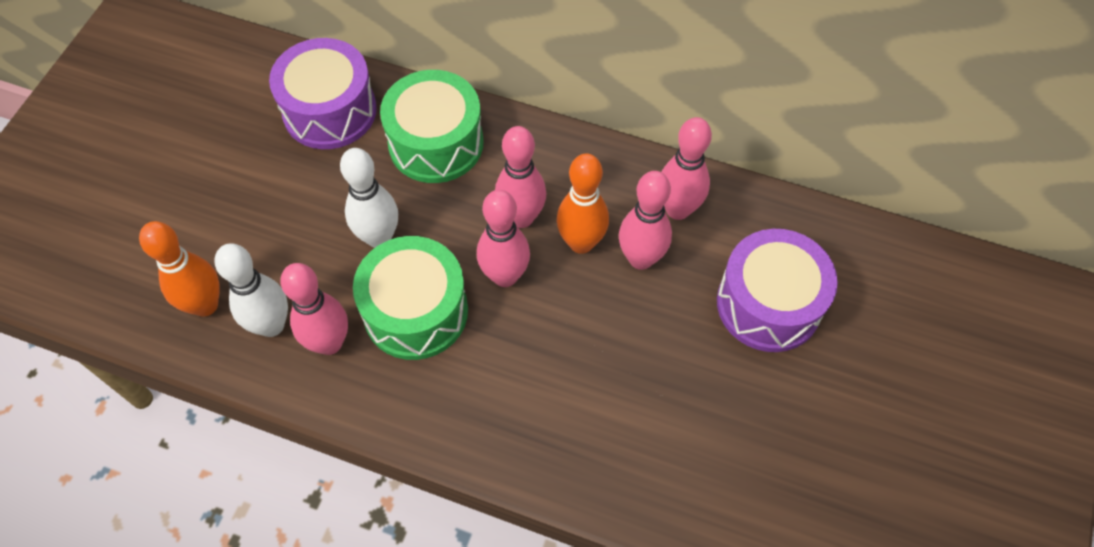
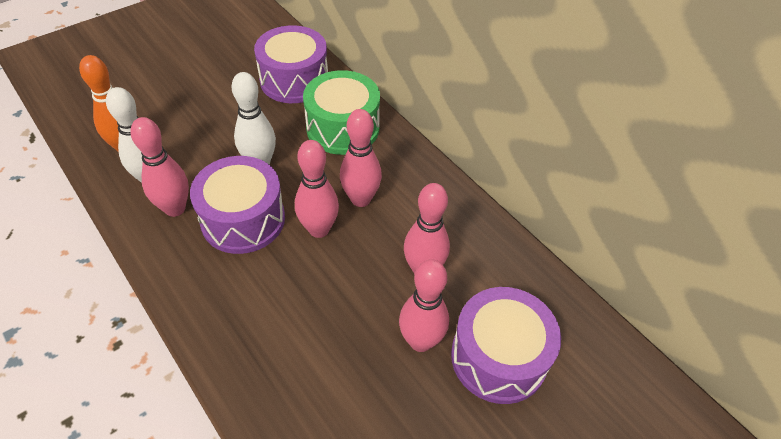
camera: 30 degrees right, 10 degrees down
(416, 311) = (243, 219): green drum -> purple drum
(581, 243) = (388, 236): orange bowling pin -> none
(678, 209) = (477, 252): pink bowling pin -> pink bowling pin (420, 341)

